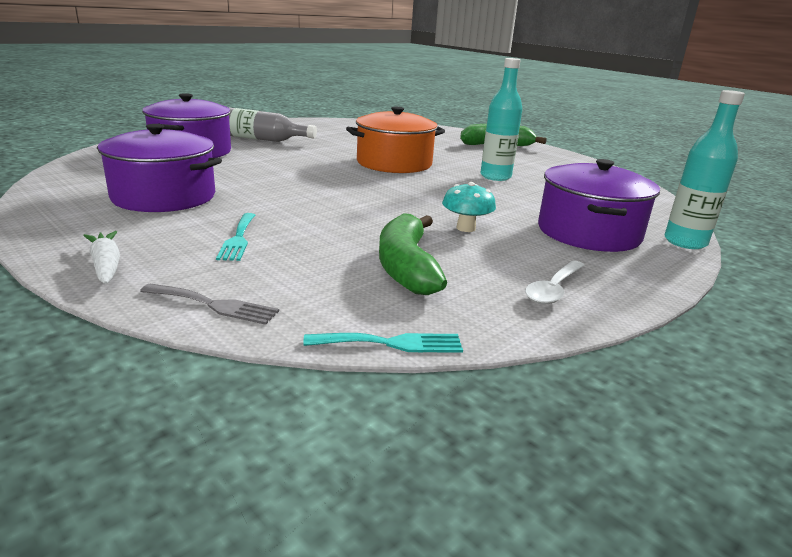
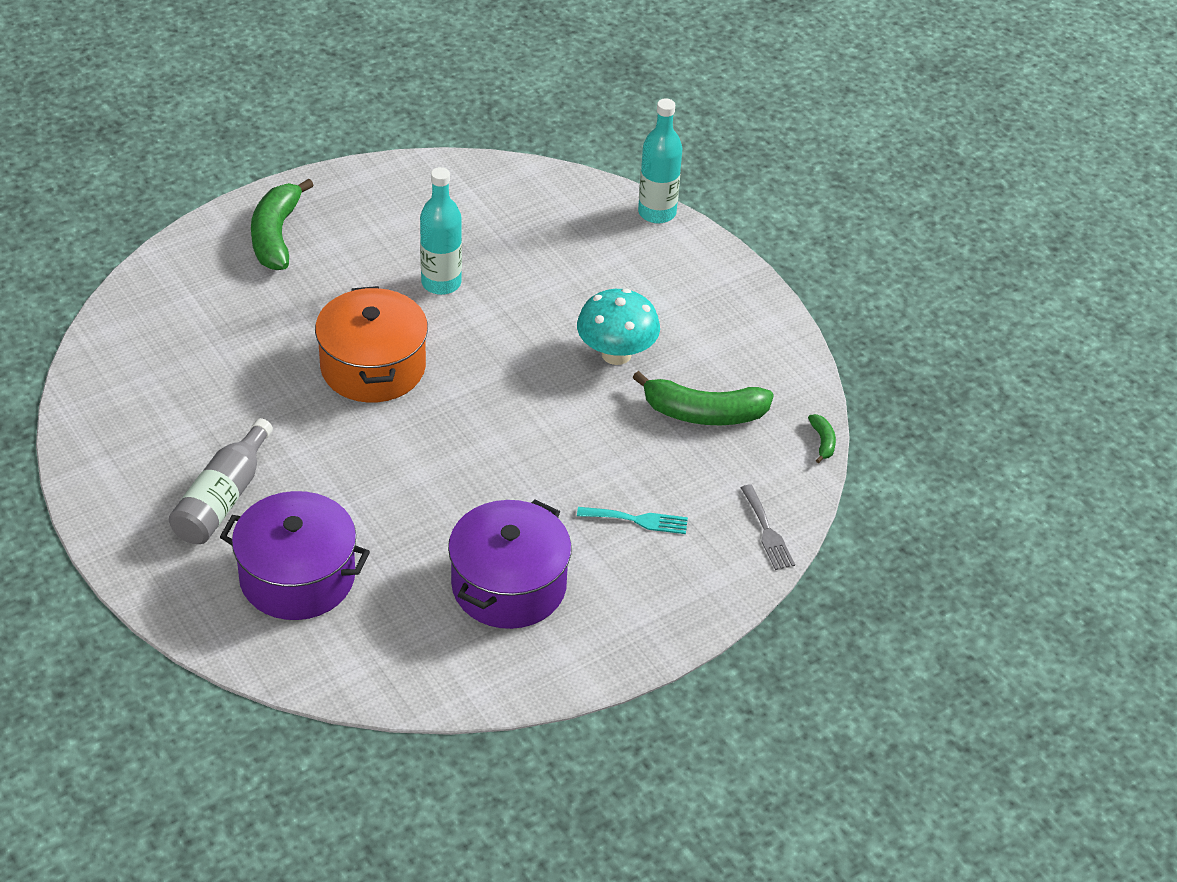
camera: 80 degrees left, 20 degrees up
(106, 265) = (695, 603): white carrot -> none
(214, 305) = (767, 531): grey fork -> grey fork turned 135 degrees clockwise
(391, 343) = (822, 442): turquoise fork -> green banana
(466, 228) = (616, 354): turquoise mushroom -> turquoise mushroom, size x1.56
(553, 289) = (748, 335): white spoon -> none
(588, 232) = (631, 269): purple pot -> none

